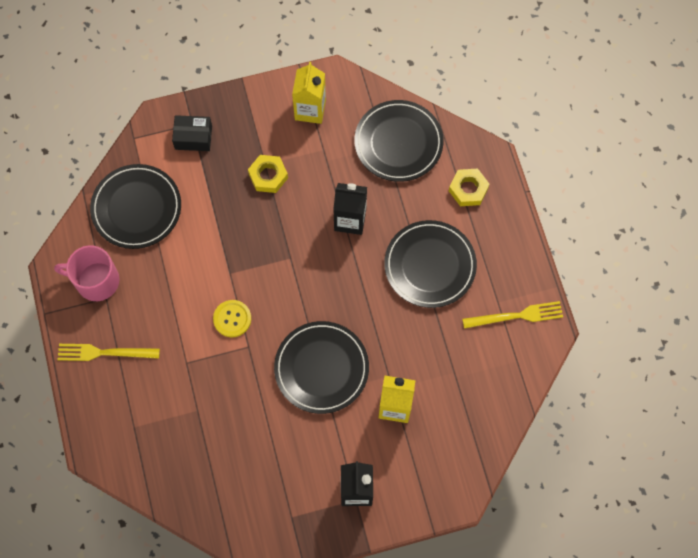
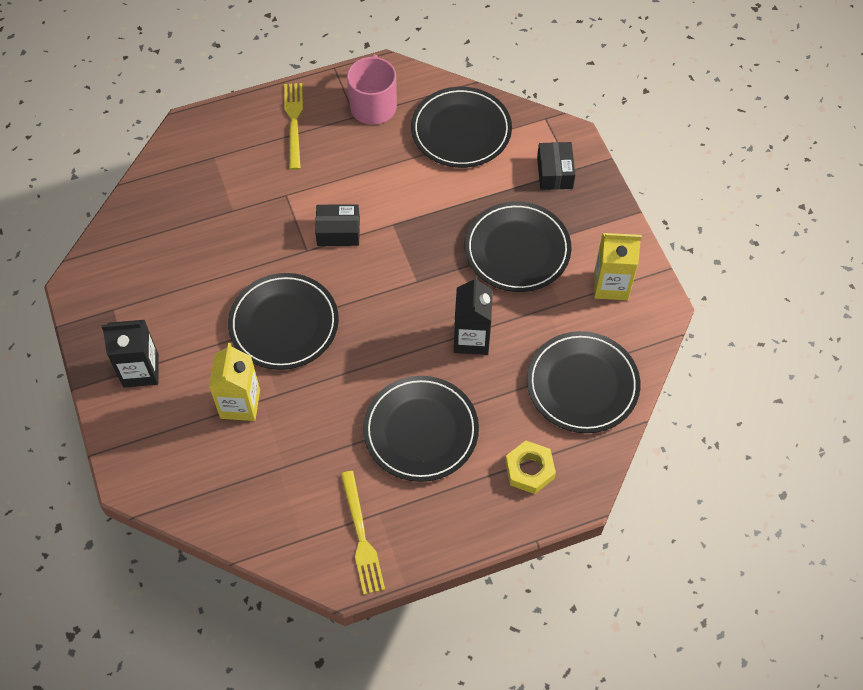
camera: 85 degrees right, 10 degrees down
(232, 319) = (338, 232): yellow button -> black box
(268, 176) = (517, 250): yellow nut -> black plate

